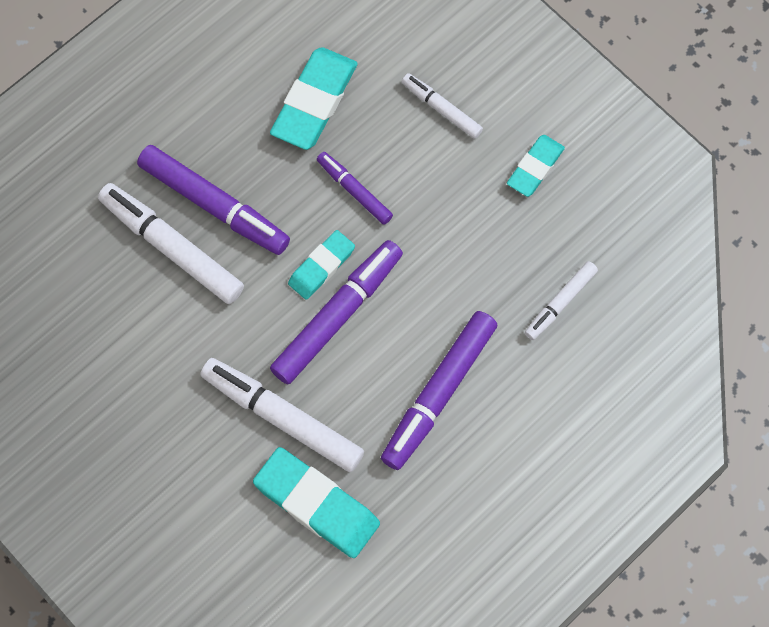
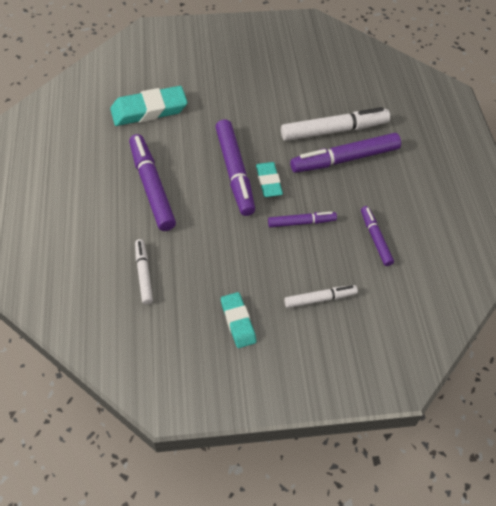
camera: 125 degrees right, 15 degrees down
(282, 418) = (203, 122): white marker -> none
(314, 102) = (375, 238): turquoise eraser -> purple marker

